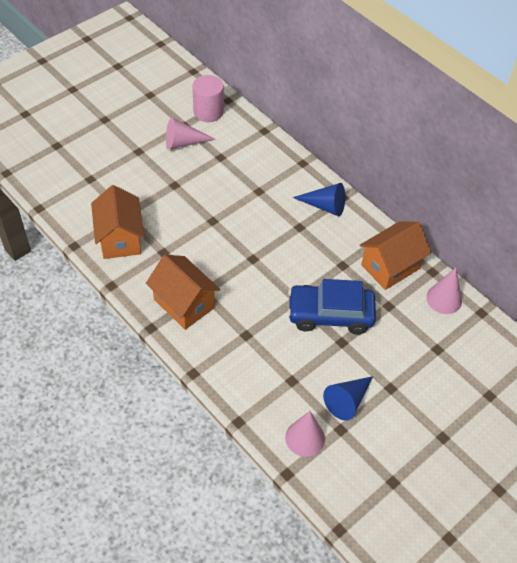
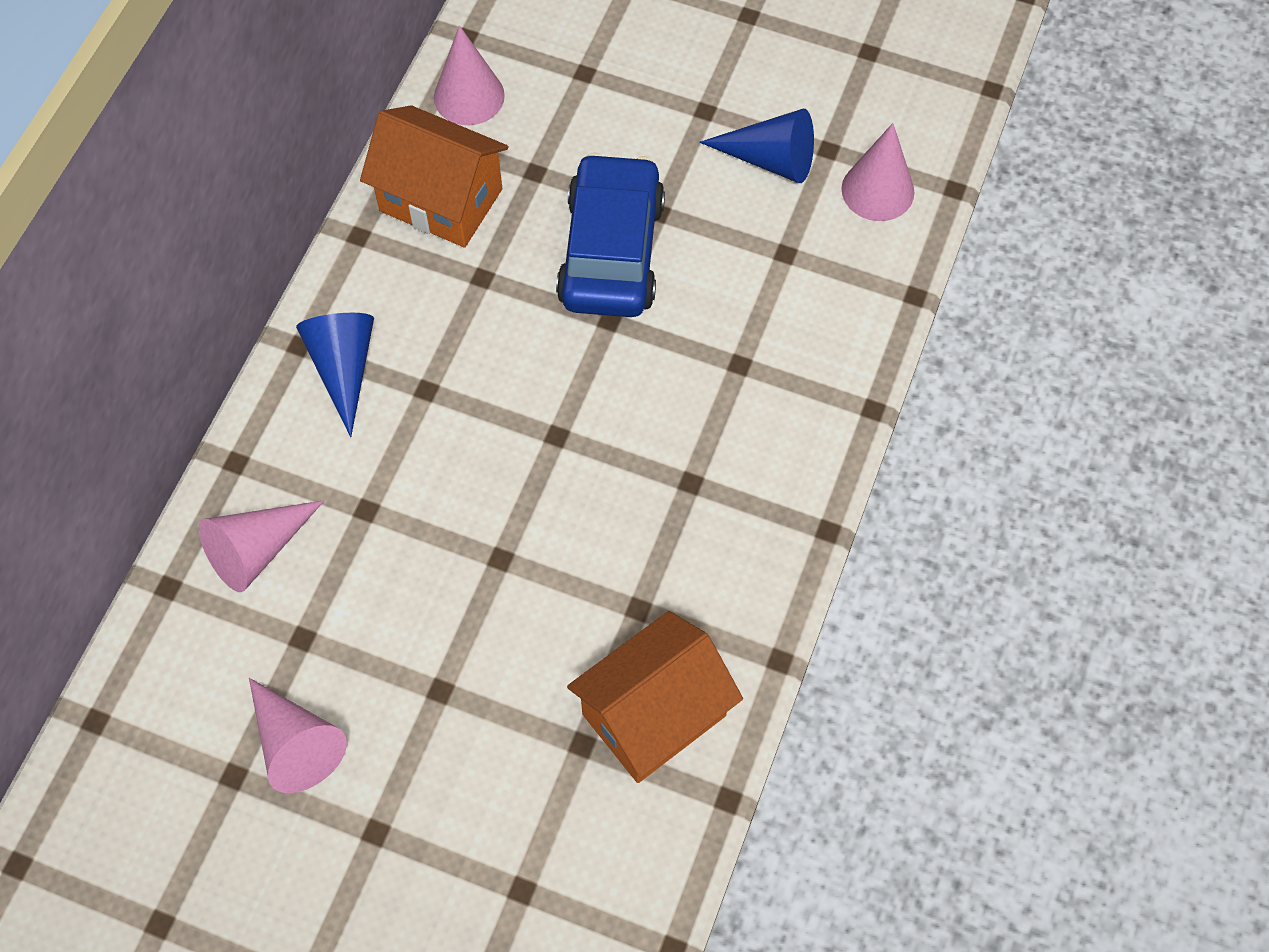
camera: 115 degrees left, 10 degrees up
(184, 304) = (738, 501): orange house -> none
(208, 112) = (160, 744): pink cylinder -> none
(262, 157) = (258, 550): none -> pink cone
(330, 315) = (611, 251): blue car -> blue car turned 150 degrees counterclockwise

